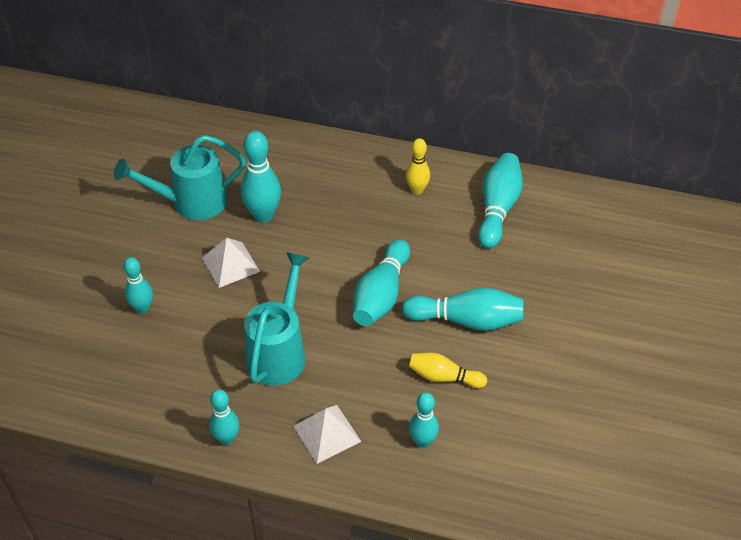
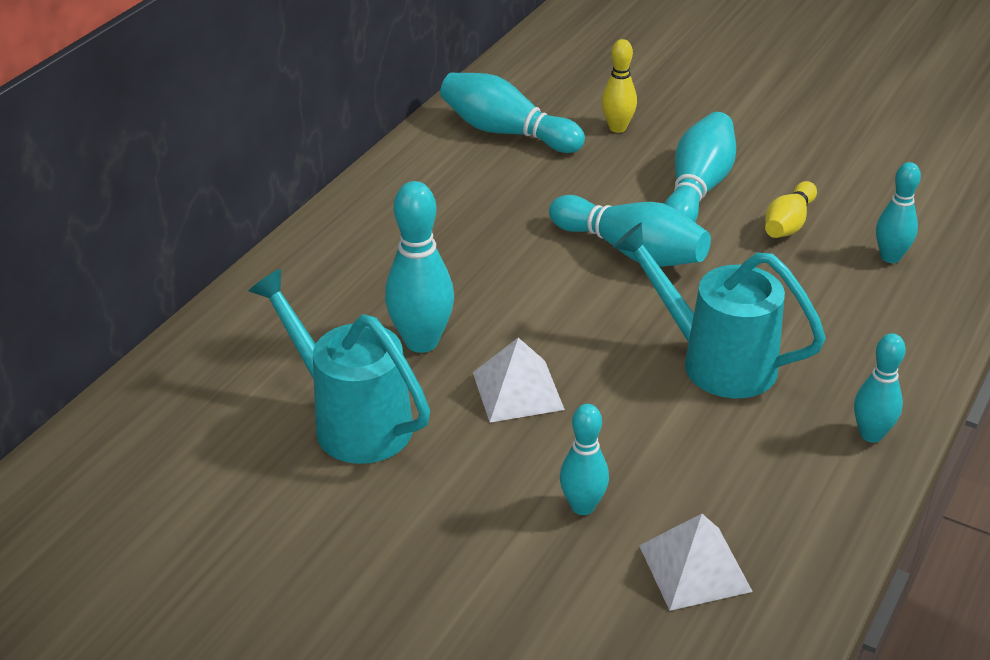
camera: 75 degrees left, 10 degrees down
(191, 203) = (352, 421): turquoise watering can -> turquoise watering can turned 135 degrees clockwise
(327, 433) = (871, 336): white pyramid -> white pyramid (695, 568)
(417, 190) = (439, 189): yellow bowling pin -> yellow bowling pin (617, 128)

